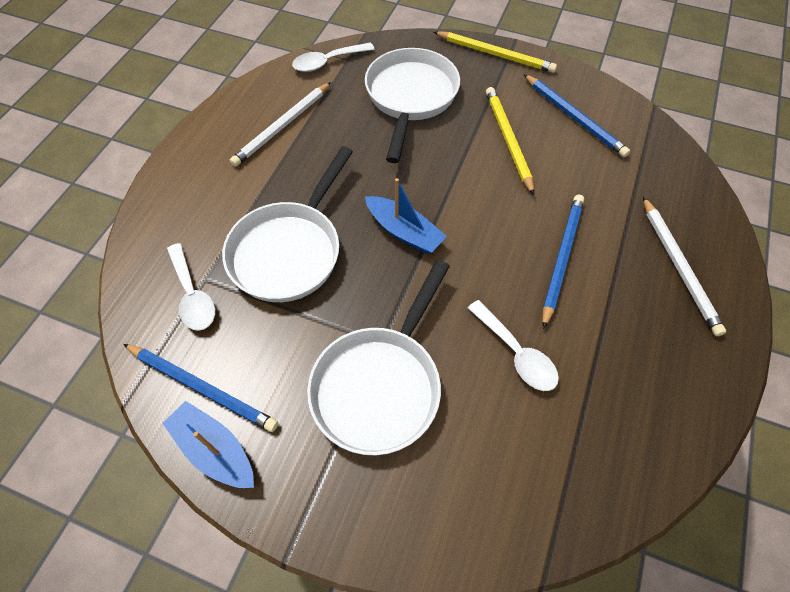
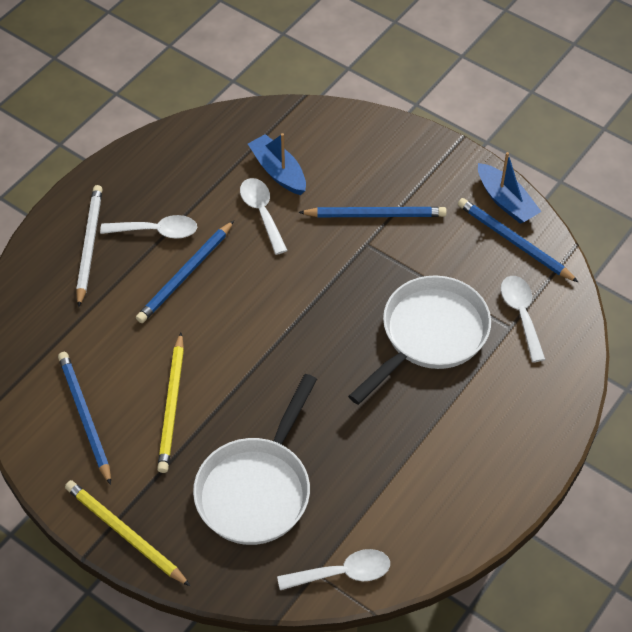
camera: 165 degrees left, 5 degrees down
(282, 126) = (415, 482): white pencil -> none
(380, 385) = (375, 215): white pan -> blue pencil
(404, 232) = (318, 329): blue boat -> blue boat (278, 171)
(620, 300) = (156, 231): none -> white spoon

